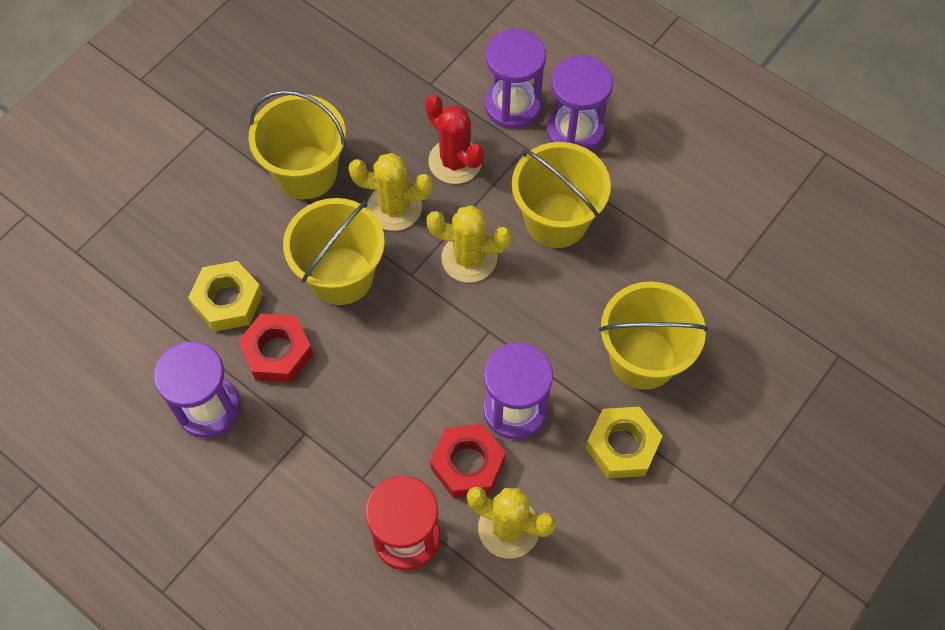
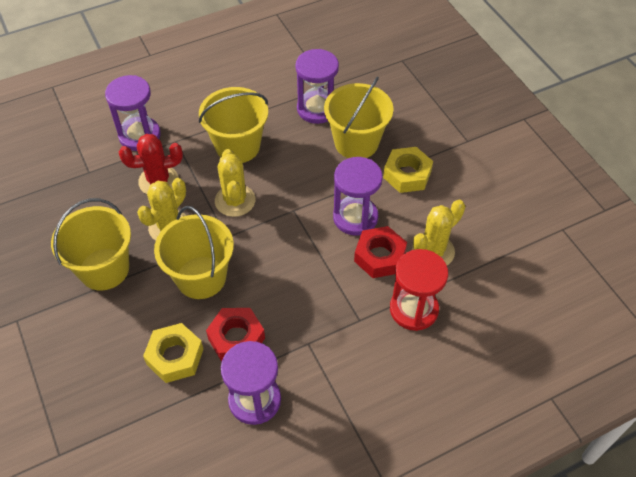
camera: 65 degrees left, 10 degrees down
(469, 258) = (235, 200): yellow cactus -> yellow cactus turned 45 degrees counterclockwise
(575, 131) = (182, 113): purple hourglass -> purple hourglass (317, 109)

